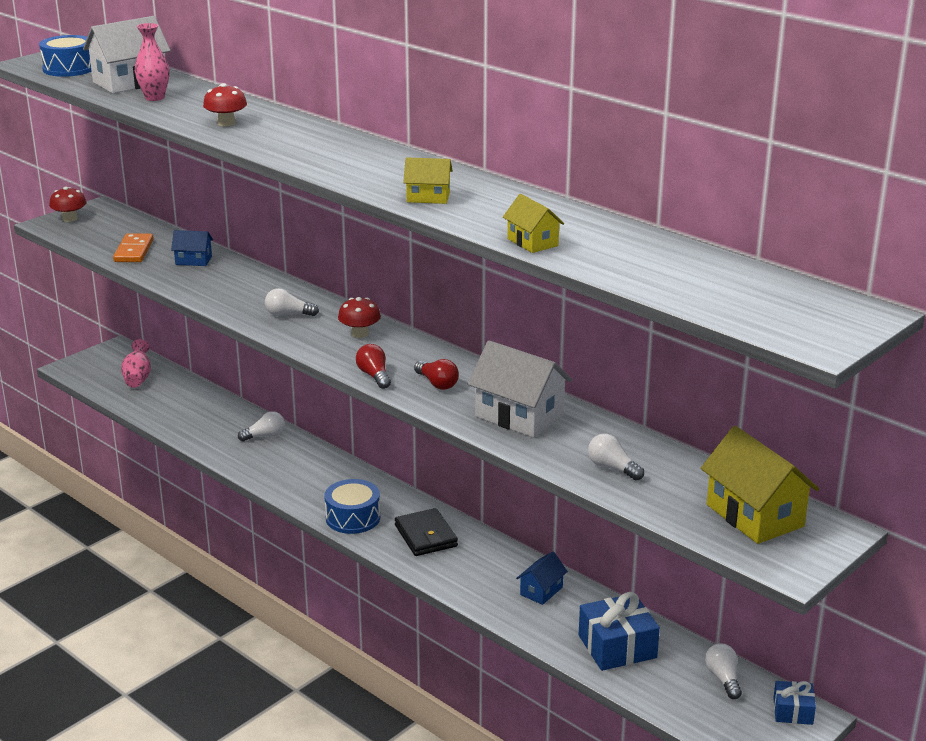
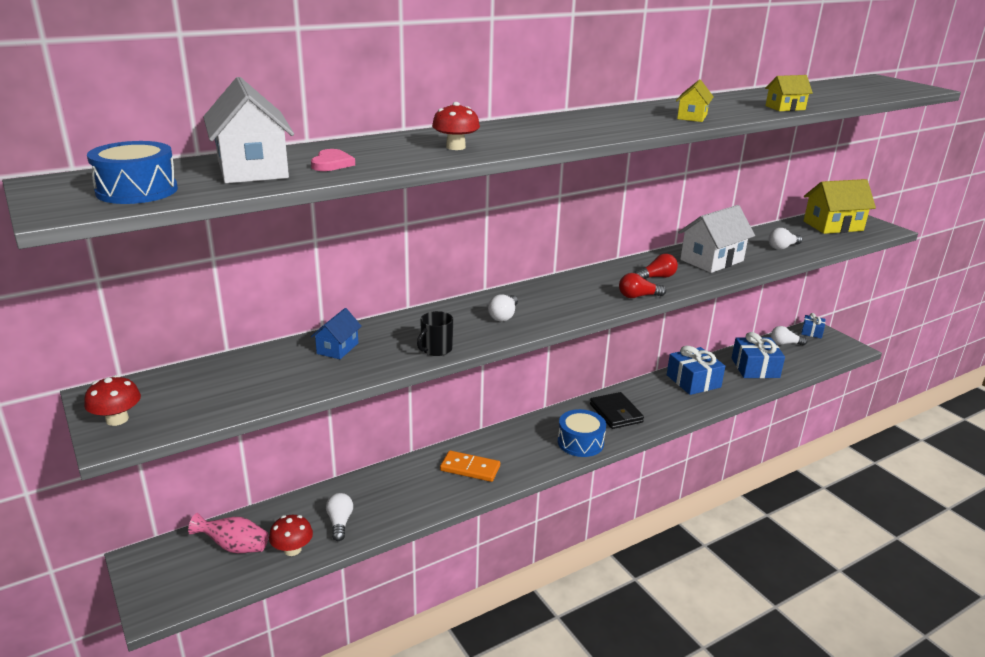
camera: 75 degrees left, 0 degrees up
(133, 251) = (276, 381): orange domino -> orange domino (470, 468)
(155, 98) = (331, 164): pink vase -> pink heart
(207, 296) = (436, 349): none -> black mug
(265, 436) = (422, 471): white light bulb -> white light bulb (340, 522)
(360, 333) = (558, 292): red mushroom -> red mushroom (292, 549)
(426, 536) = (616, 413): black wallet -> black wallet turned 75 degrees clockwise
(541, 591) = (693, 381): blue house -> blue gift

